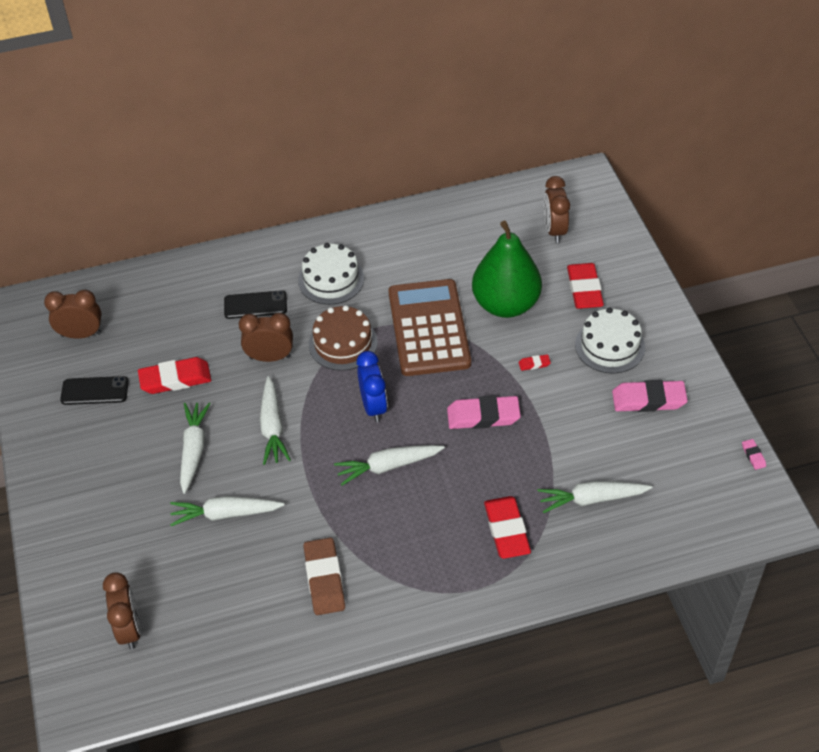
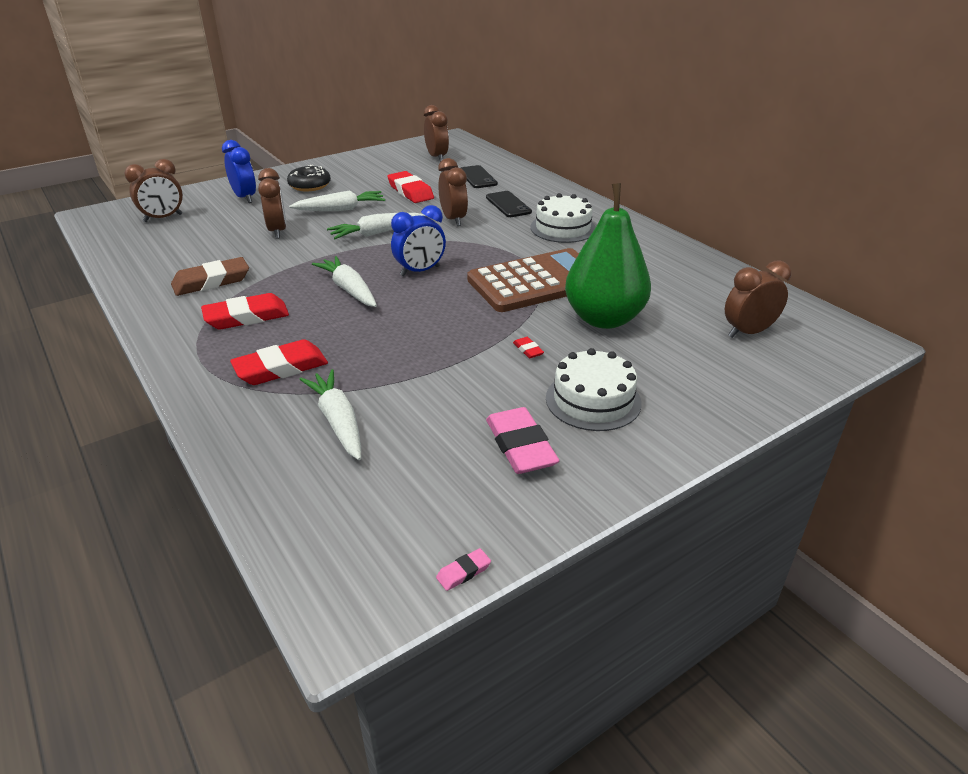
camera: 70 degrees right, 15 degrees down
(95, 391) = (385, 170): black phone -> black phone (477, 177)
(104, 472) = (310, 185): none -> black donut
(107, 541) = (245, 198): none -> blue clock
(225, 514) = (277, 231): white carrot -> brown clock
(343, 343) = (489, 245): brown cake -> none
(483, 416) = (435, 330): pink eraser -> none
(584, 289) = (672, 367): red eraser -> red eraser (246, 317)

